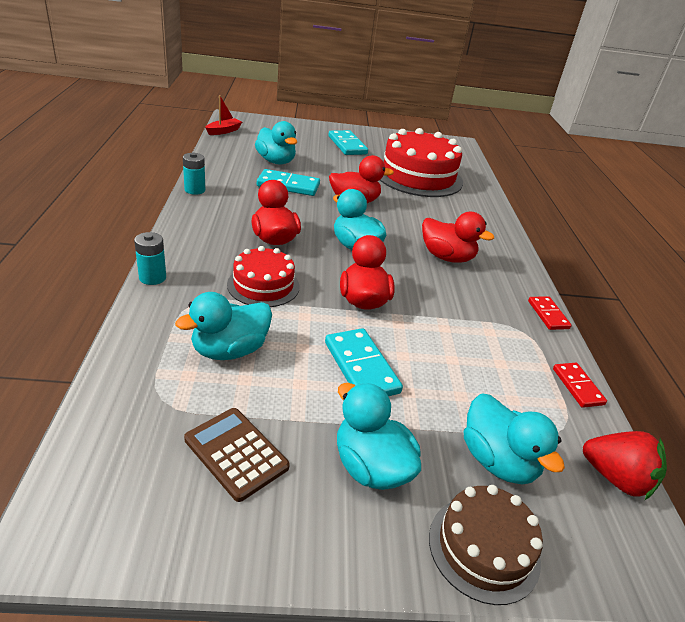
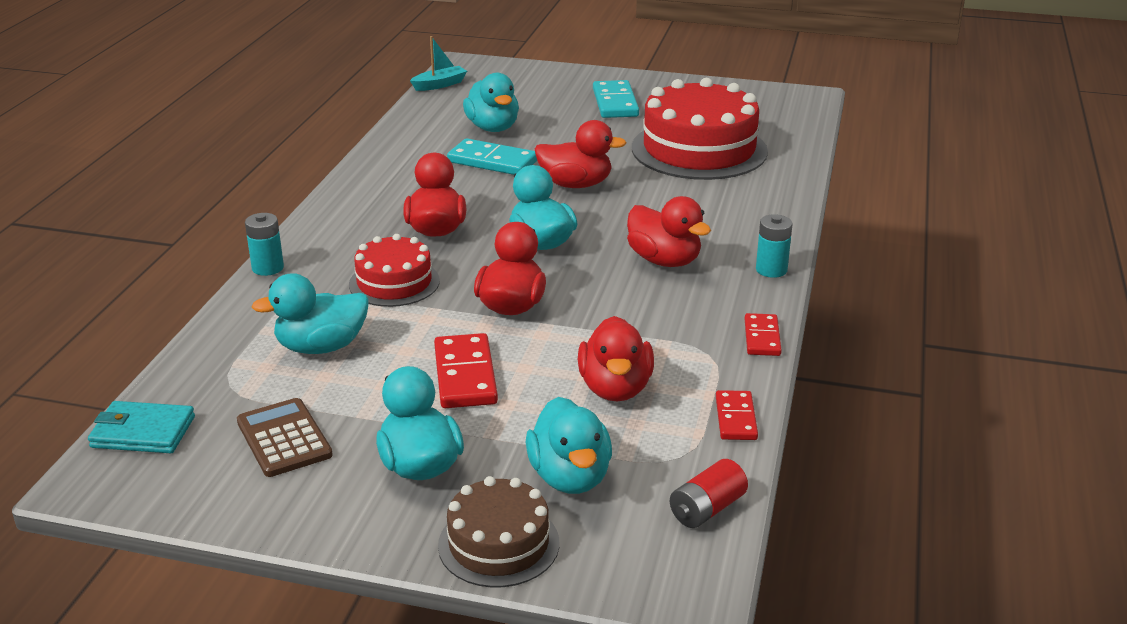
camera: 20 degrees right, 5 degrees down
(91, 464) = (143, 432): none -> turquoise wallet
(195, 190) = (362, 166): turquoise battery -> turquoise battery (771, 270)
(223, 131) = (439, 85): red boat -> turquoise boat
(361, 367) = (465, 375): turquoise domino -> red domino
(479, 368) = (615, 388): none -> red duck
(616, 478) = (707, 509): red strawberry -> red battery

